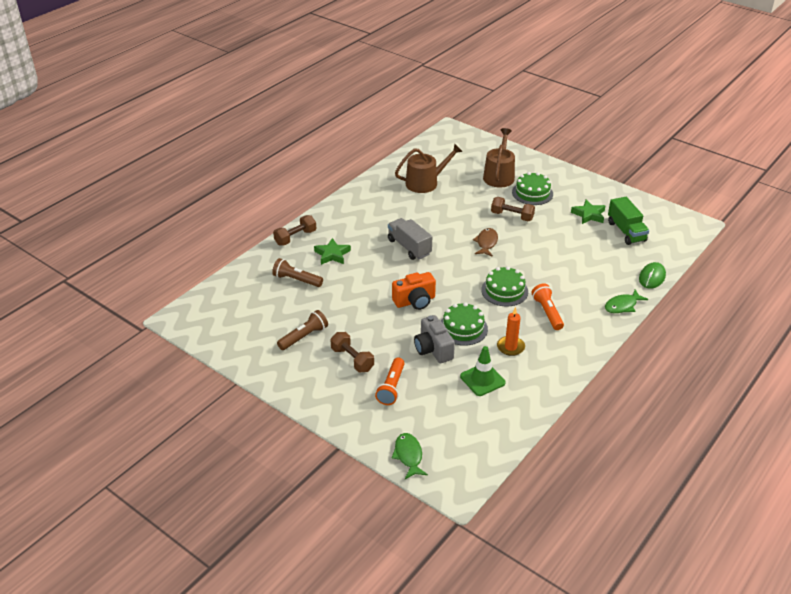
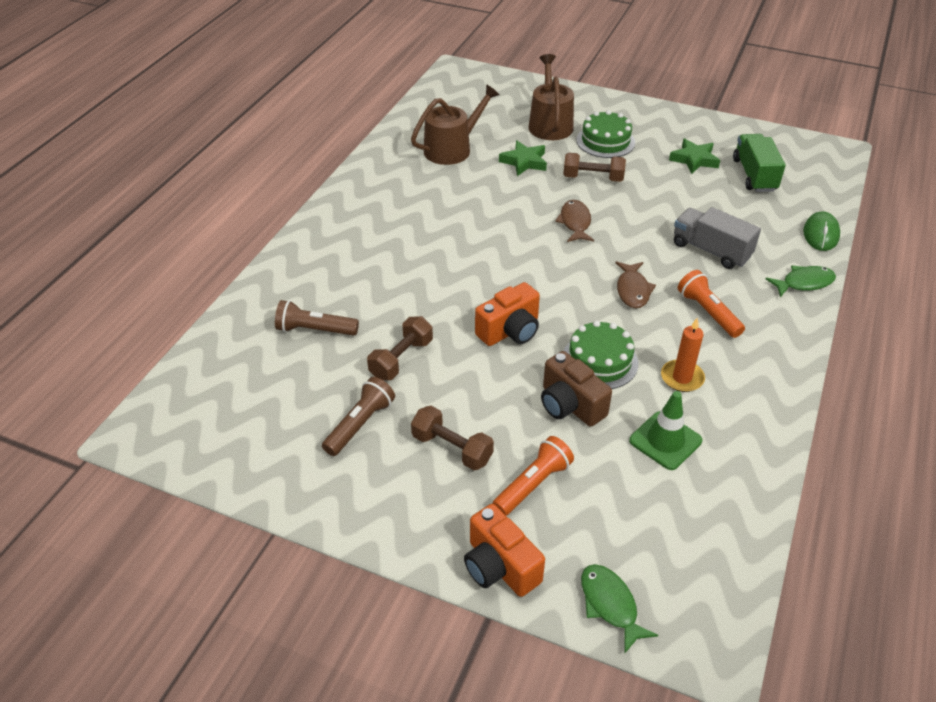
camera: 15 degrees left, 5 degrees up
(295, 237) = (289, 261): brown dumbbell -> brown dumbbell (401, 359)
(332, 254) = (356, 279): green star -> green star (524, 162)
(354, 424) = (499, 566): none -> orange camera
(391, 387) = (533, 484): orange flashlight -> orange flashlight turned 135 degrees counterclockwise
(409, 247) = (467, 247): grey truck -> grey truck (711, 250)
(433, 349) = (570, 405): grey camera -> brown camera
(504, 291) = (633, 290): green cake -> brown fish
(622, 306) = (804, 283): green fish -> green fish turned 150 degrees counterclockwise
(626, 231) = (754, 175): green truck -> green truck turned 150 degrees counterclockwise

